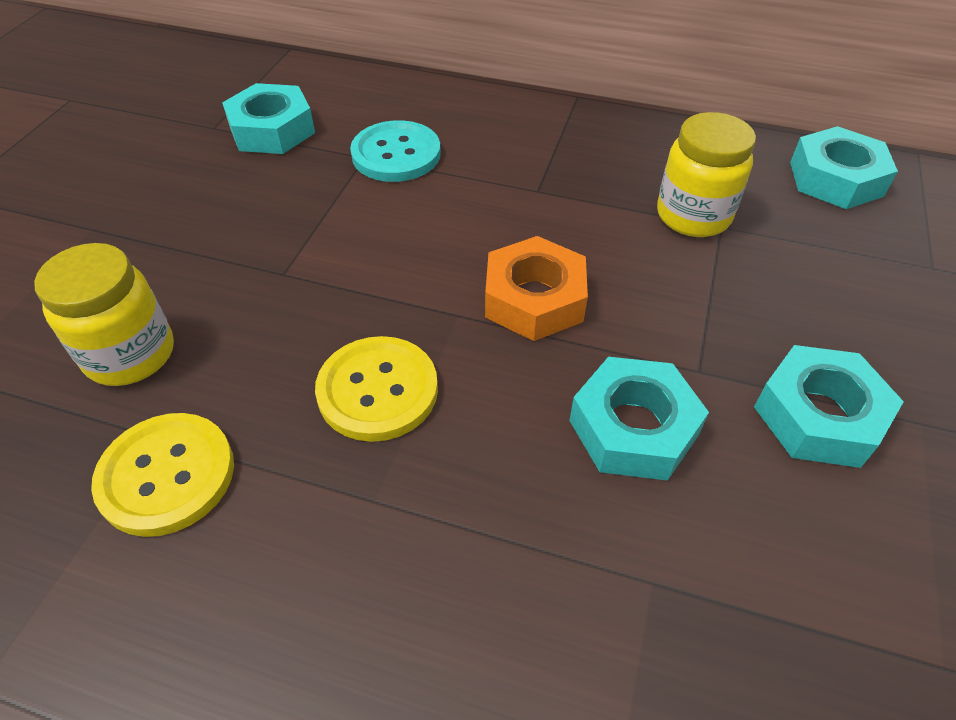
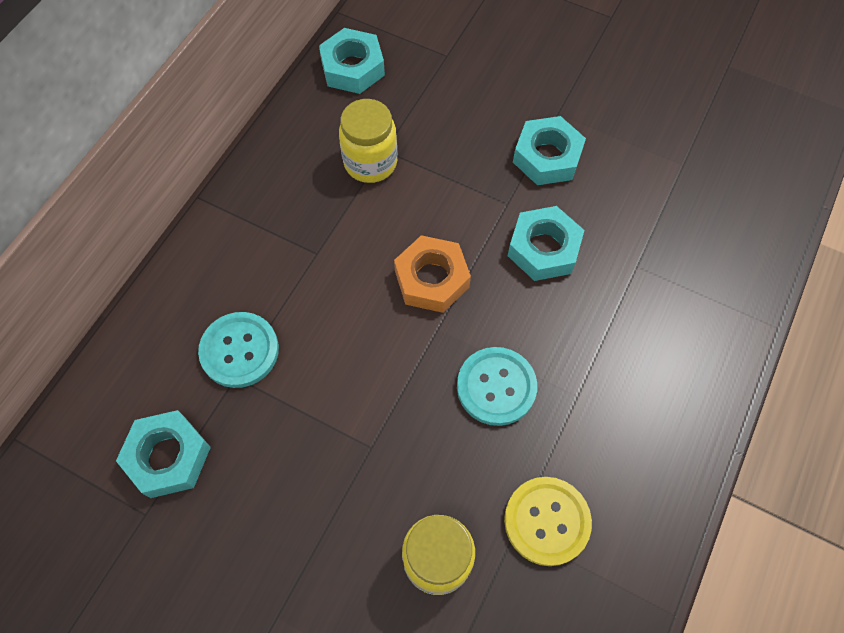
camera: 80 degrees left, 15 degrees up
(377, 390) = (496, 387): yellow button -> turquoise button

